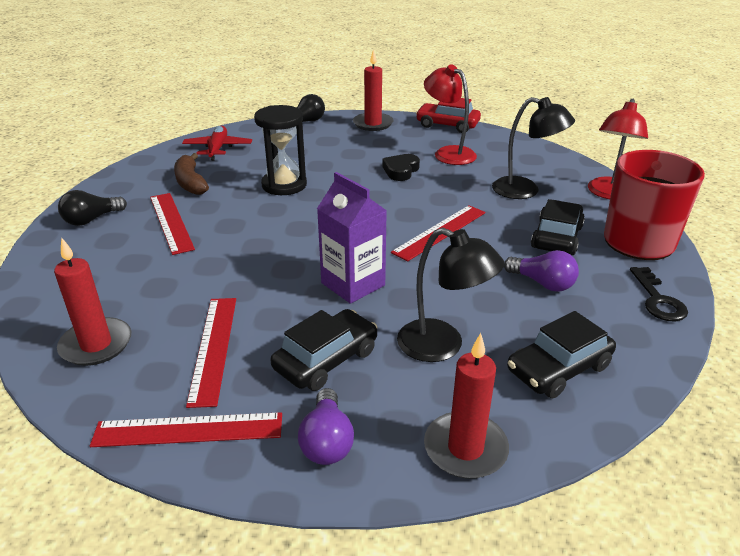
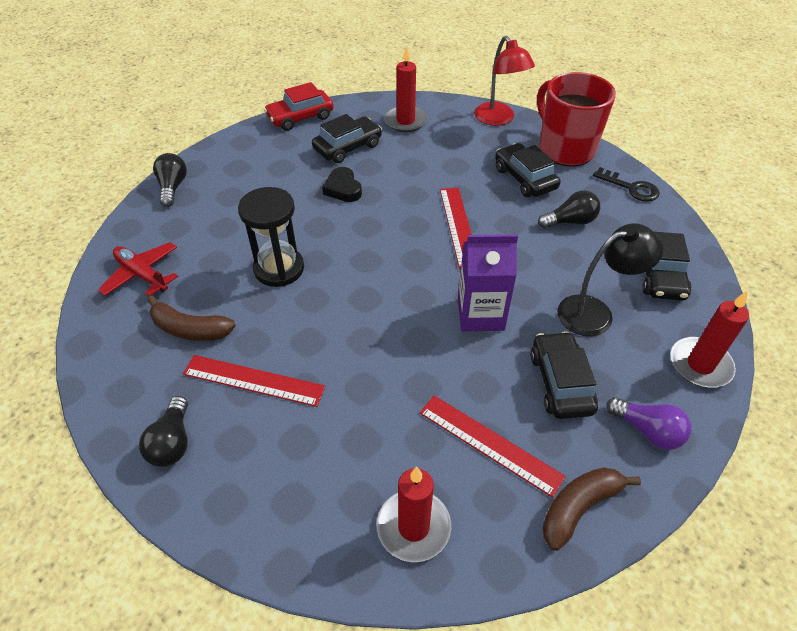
camera: 50 degrees left, 15 degrees up
(188, 429) = (579, 507): red ruler -> brown banana
(373, 124) = (238, 152): red candle -> red candle (405, 121)
(448, 153) = (347, 147): red lamp -> black car
(525, 190) = (450, 150): black lamp -> none
(543, 283) = (570, 221): purple light bulb -> black light bulb

